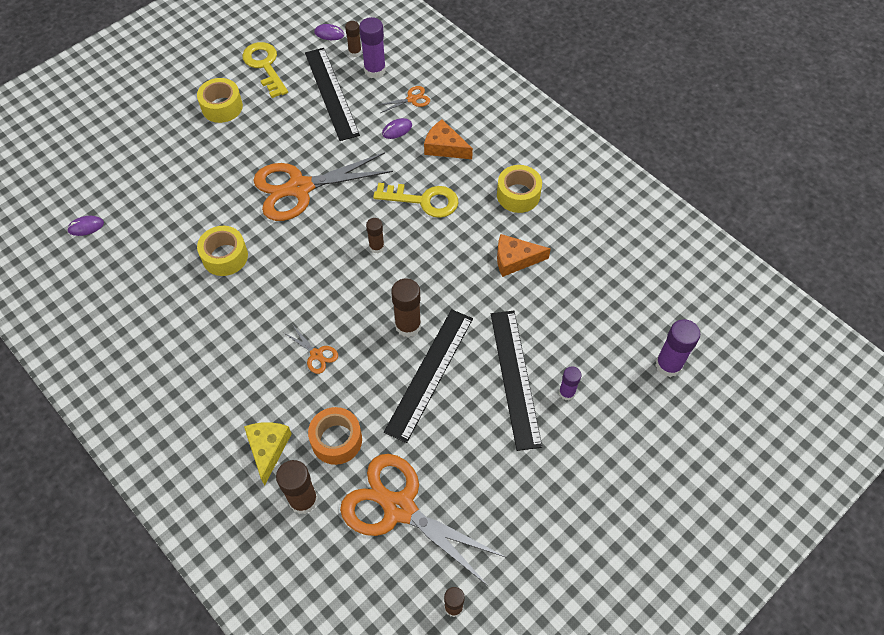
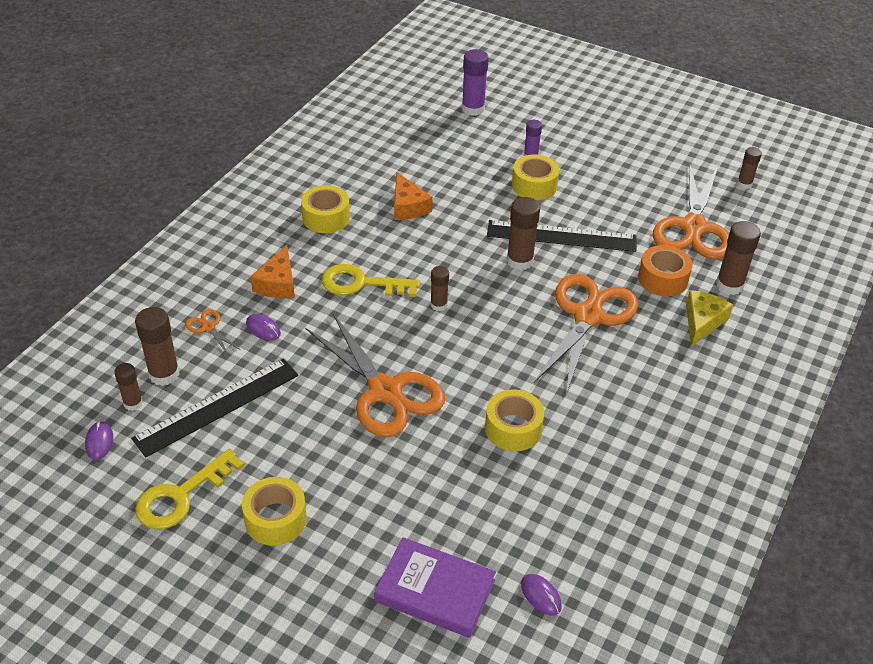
camera: 110 degrees left, 15 degrees down
(124, 173) = (435, 591): none -> purple book
(268, 449) = (702, 322): yellow cheese -> yellow cheese turned 135 degrees clockwise
(316, 354) = (588, 316): orange scissors -> orange scissors, size x2.42
(375, 70) = (164, 374): purple glue stick -> brown glue stick
(423, 201) = (361, 283): yellow key -> yellow key turned 75 degrees counterclockwise
(515, 378) = (534, 186): black ruler -> yellow tape

